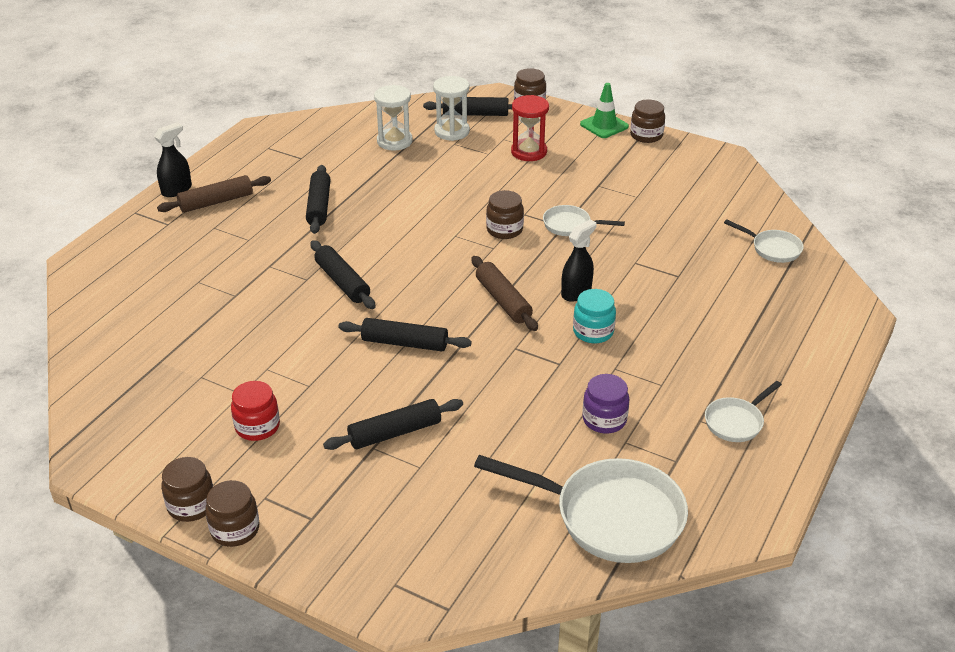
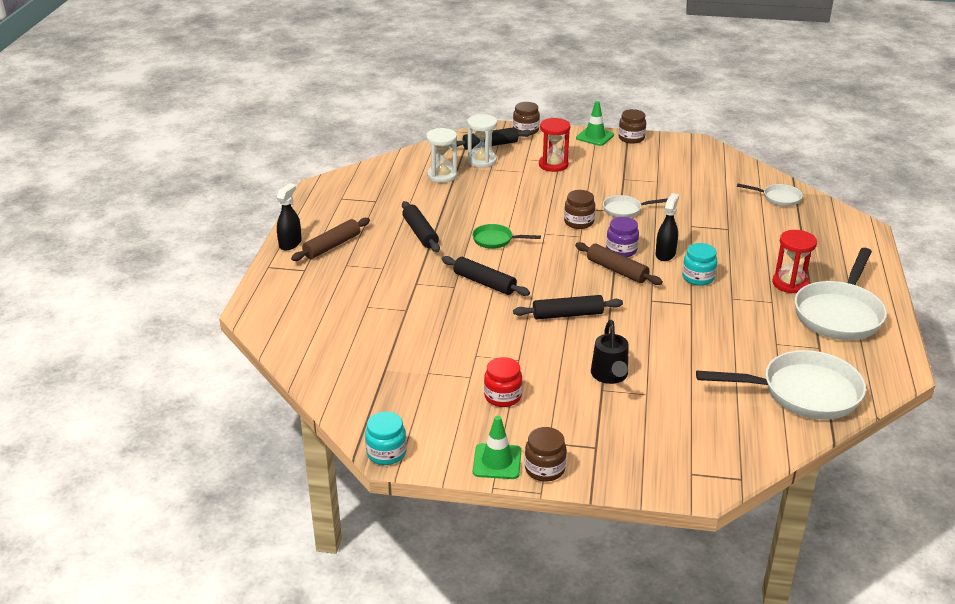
camera: 20 degrees left, 5 degrees down
(86, 462) = (386, 453): none -> turquoise jar
(191, 505) = (497, 461): brown jar -> green traffic cone
(394, 232) = (496, 240): none -> green pan
(395, 432) = (610, 376): black rolling pin -> black watering can
(604, 419) = (751, 333): purple jar -> purple jar (621, 250)
(702, 366) = (790, 283): none -> red hourglass
(736, 422) = (839, 314): white pan -> white pan, size x2.00

